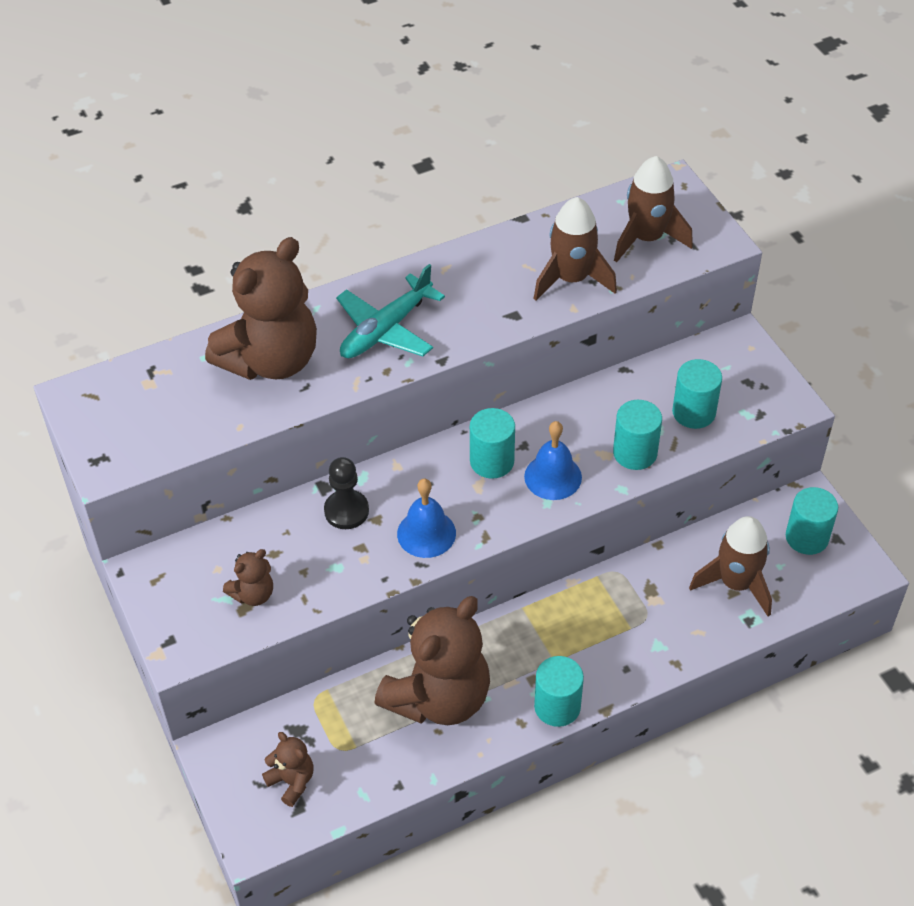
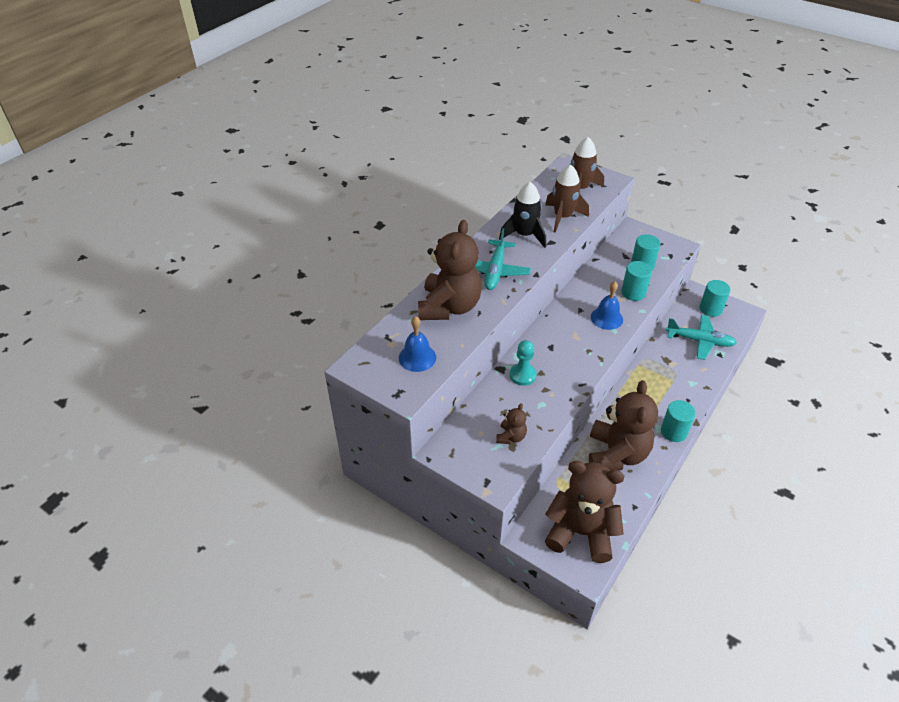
camera: 30 degrees left, 5 degrees down
(292, 781) = (581, 532): brown teddy bear -> brown teddy bear, size x2.25
(346, 511) = (522, 375): black pawn -> turquoise pawn
(426, 533) = (571, 369): blue bell -> blue bell (417, 357)
(483, 287) = (524, 235): none -> black rocket
(492, 461) = (572, 323): turquoise cylinder -> none
(736, 583) = (700, 341): brown rocket -> turquoise plane

